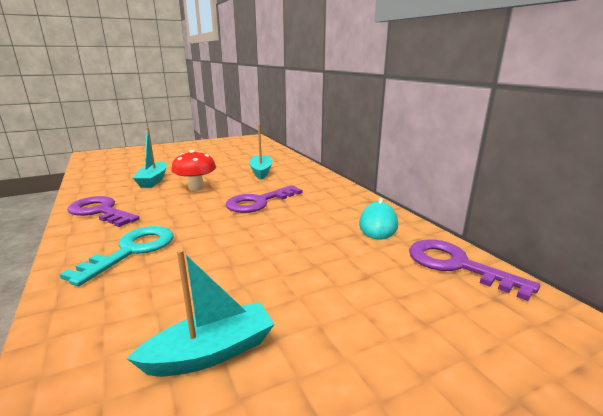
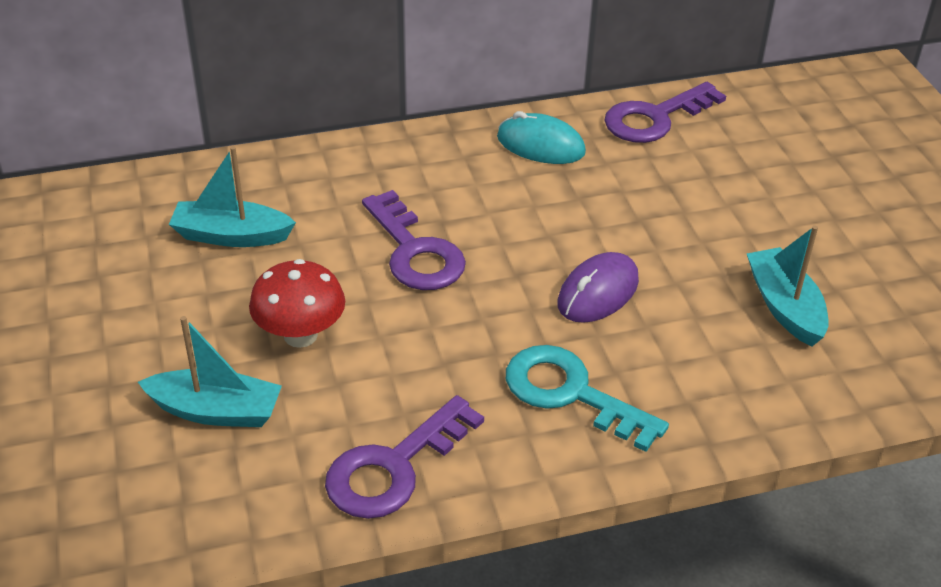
camera: 80 degrees left, 20 degrees up
(228, 253) = (598, 292): none -> purple mouse

